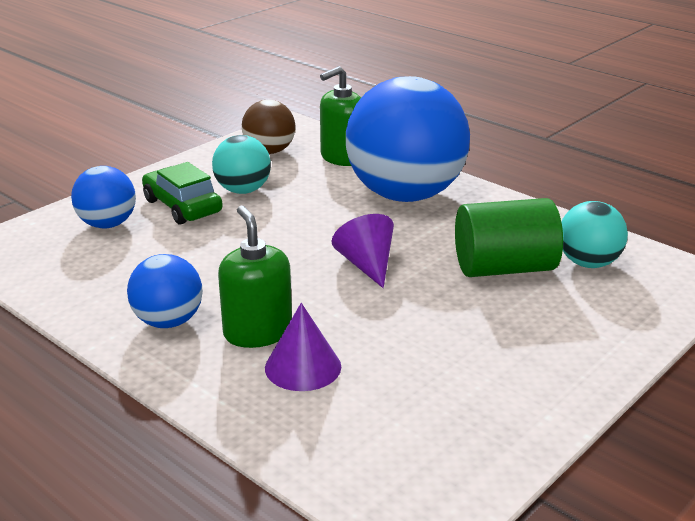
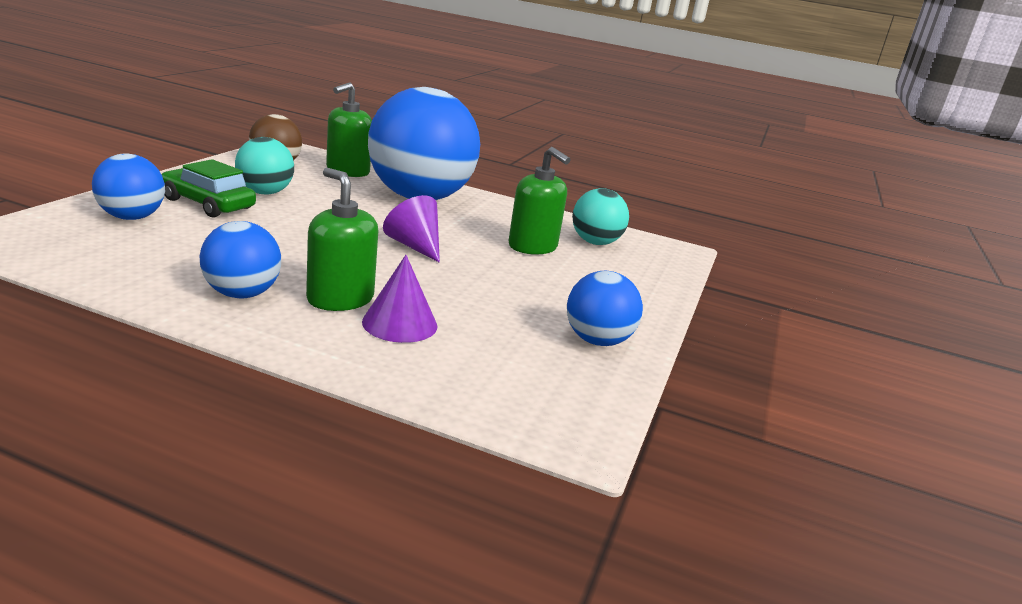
camera: 25 degrees left, 5 degrees down
(504, 268) = (533, 247): green cylinder -> green soap dispenser
(510, 405) = (597, 341): none -> blue ball

